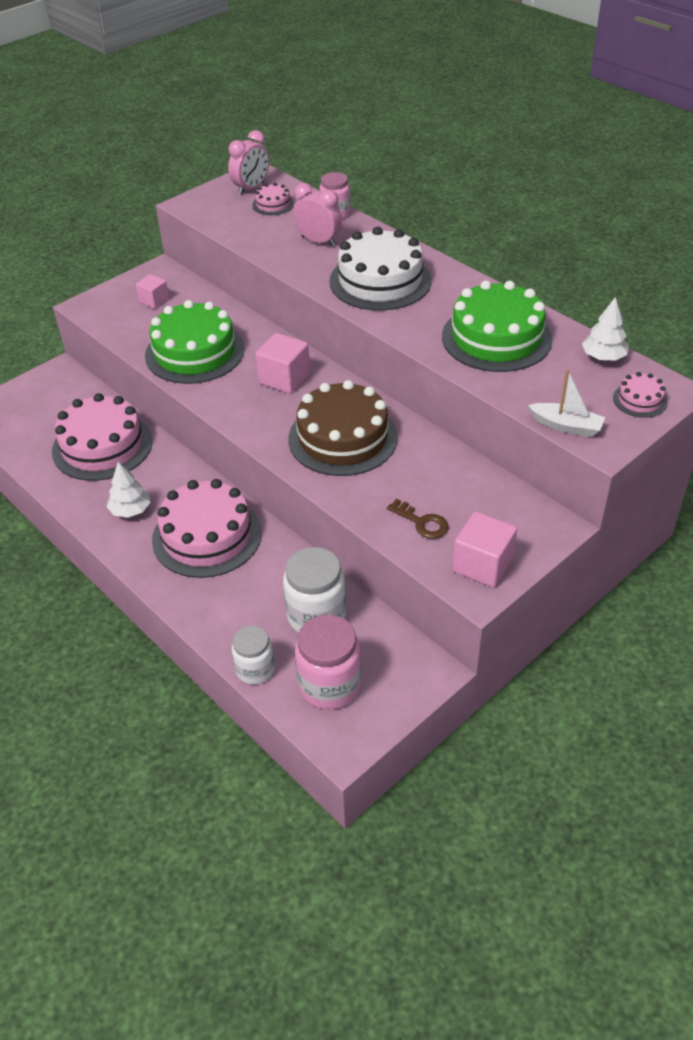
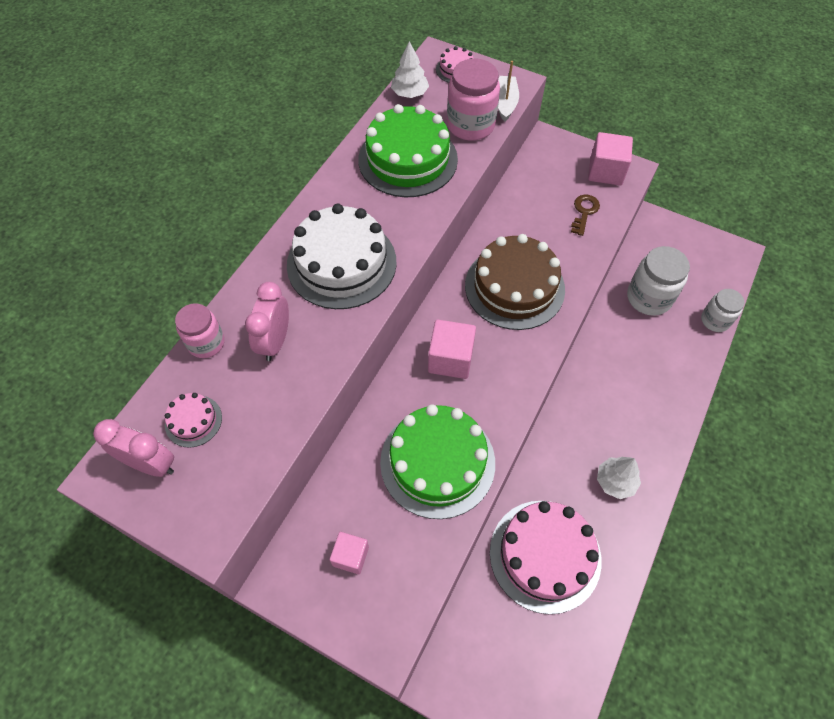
camera: 110 degrees left, 15 degrees up
(207, 536) = (613, 402): pink cake -> none
(330, 685) = (699, 273): pink jar -> pink jar (470, 125)

